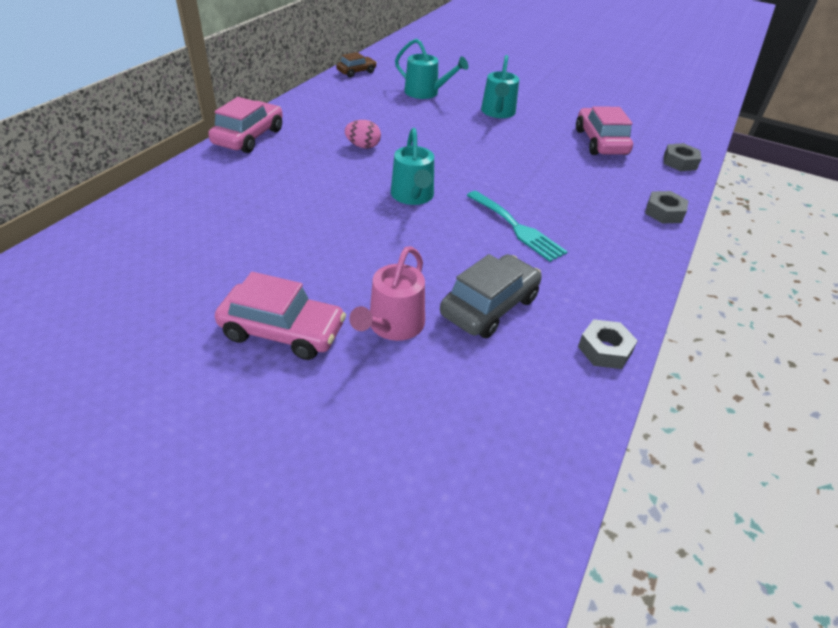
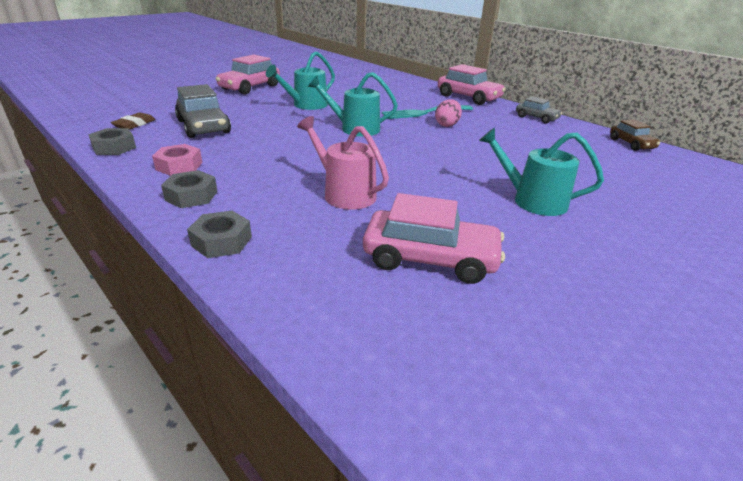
camera: 110 degrees right, 10 degrees down
(308, 103) = (536, 118): none -> grey car
(393, 325) = (223, 104): pink watering can -> pink watering can (345, 193)
(425, 93) = (584, 168): turquoise watering can -> turquoise watering can (306, 105)
(517, 228) = (277, 154): turquoise fork -> turquoise fork (423, 113)
(531, 376) = (134, 124): none -> brown eraser
(596, 277) = (179, 166): none -> pink nut
(680, 162) = (332, 325): grey nut -> grey nut (191, 196)

